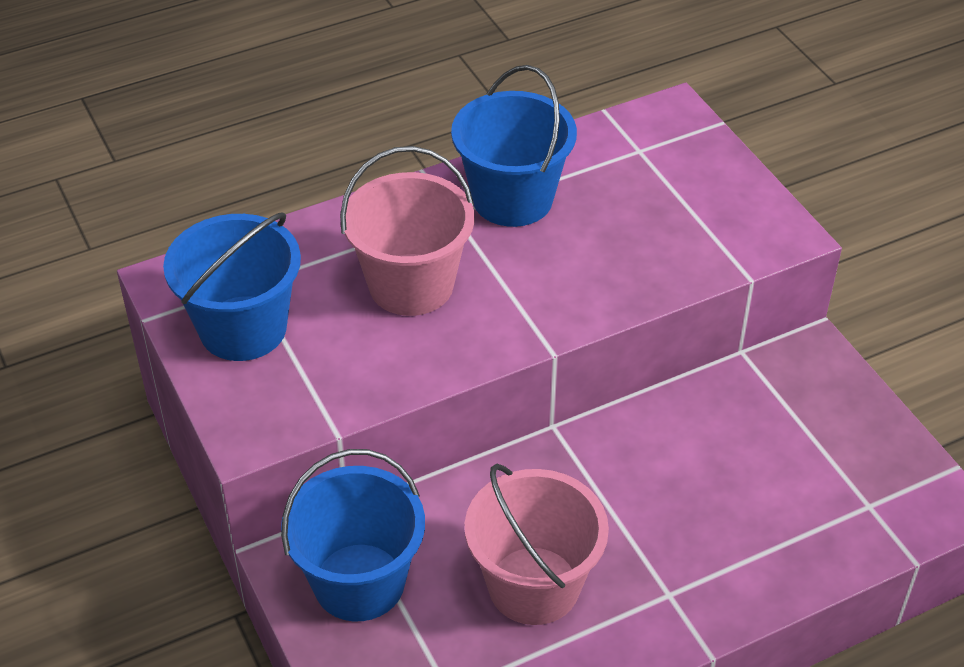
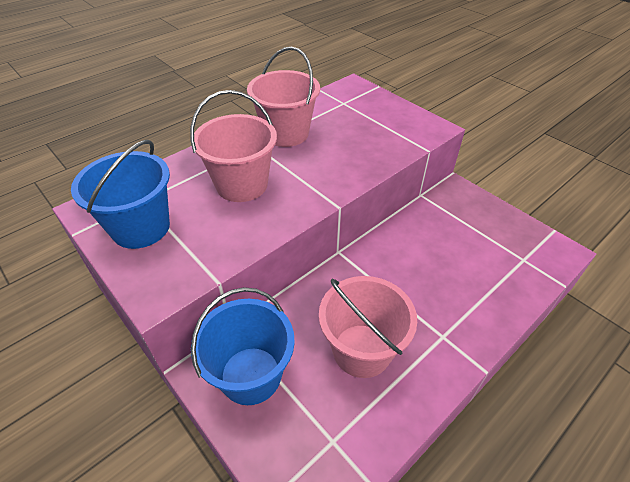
camera: 15 degrees left, 0 degrees up
(512, 199) = (286, 133): blue bucket -> pink bucket

